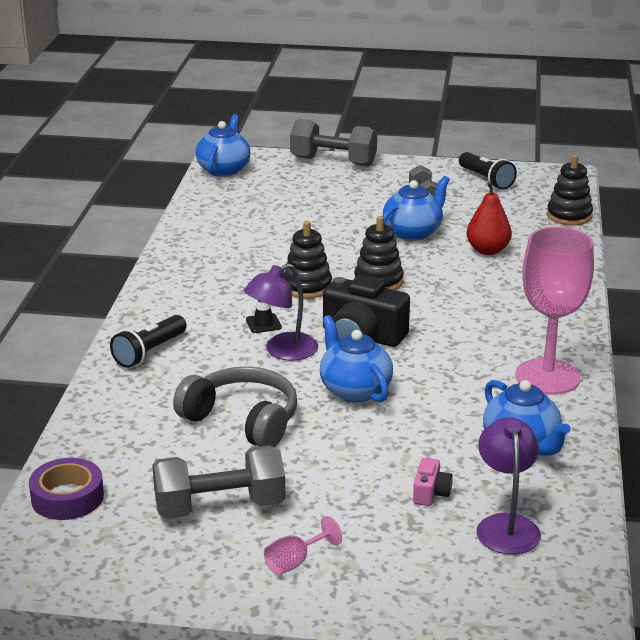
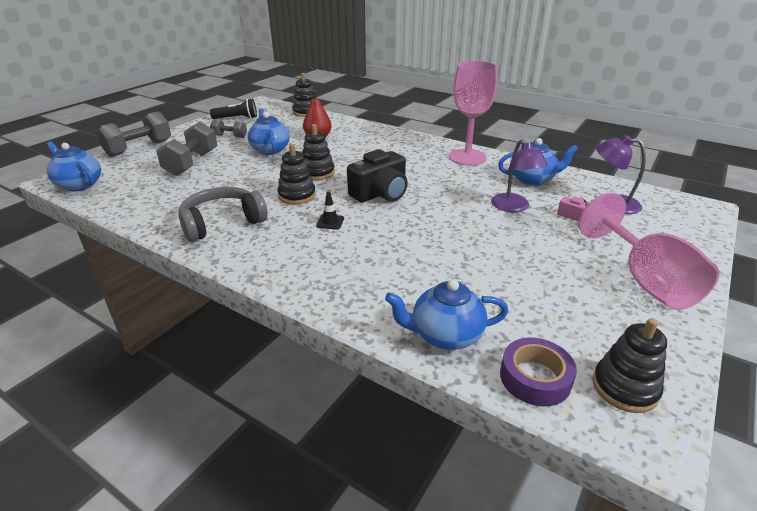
camera: 65 degrees left, 5 degrees up
(80, 552) = (624, 388): none -> black stacking toy
(149, 352) = (325, 280): black flashlight -> none
(220, 507) = (570, 296): grey dumbbell -> grey dumbbell (192, 163)
(242, 420) = (457, 260): grey headphones -> grey headphones (222, 223)
(282, 351) = (374, 224): purple lamp -> purple lamp (513, 207)
(295, 562) = (645, 280): pink goblet -> pink goblet, size x2.45
(354, 390) = (444, 211): blue teapot -> blue teapot (445, 335)

